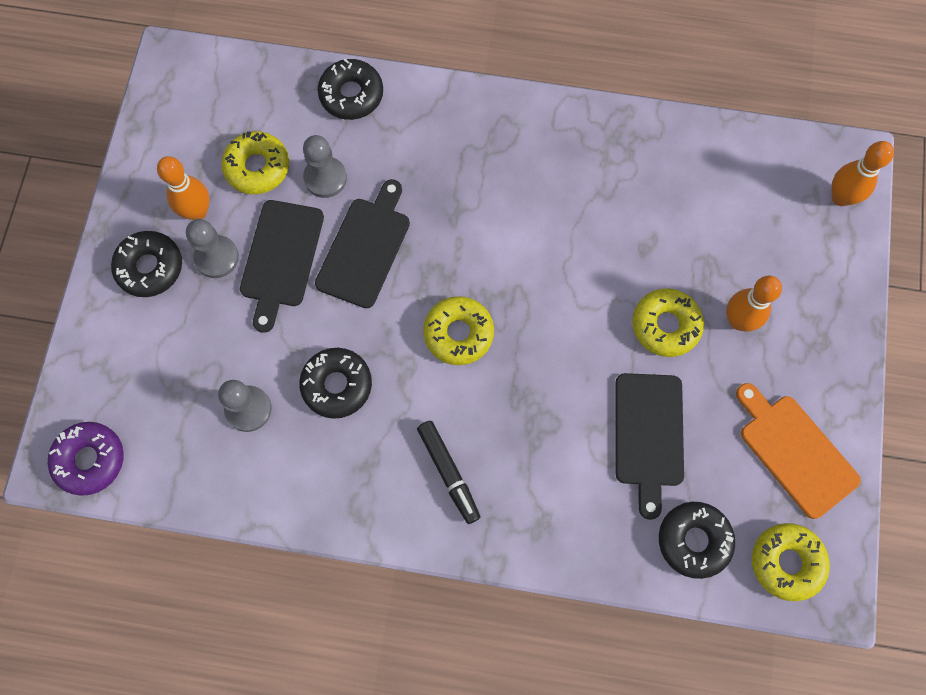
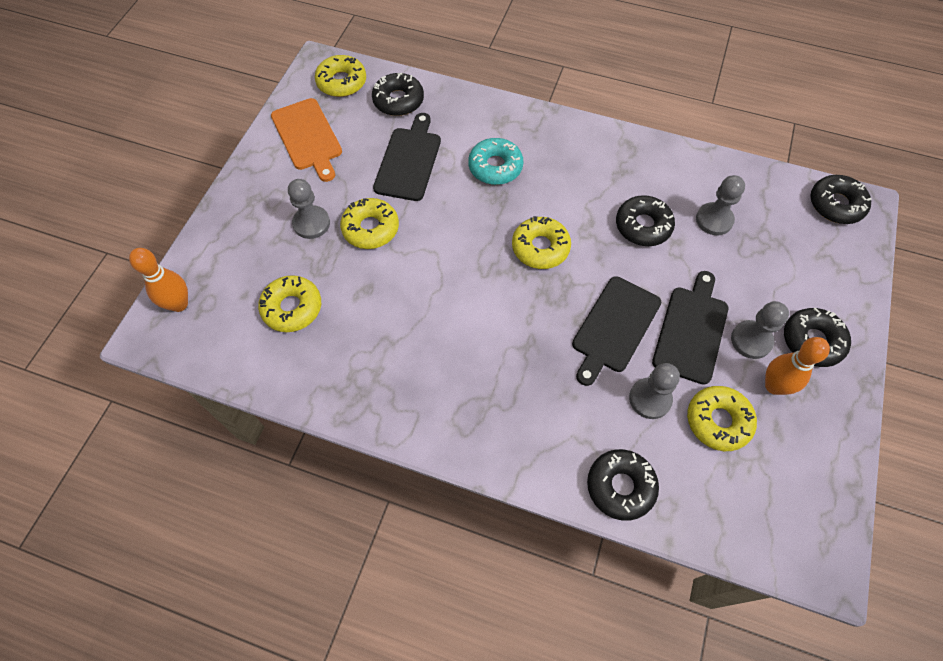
camera: 170 degrees left, 10 degrees down
(90, 460) = (836, 204): purple donut -> black donut
(448, 473) = (561, 159): black marker -> none
(534, 445) = (495, 167): none -> turquoise donut
(718, 213) = (292, 308): none -> yellow donut
(738, 320) = (311, 223): orange bowling pin -> grey pawn

